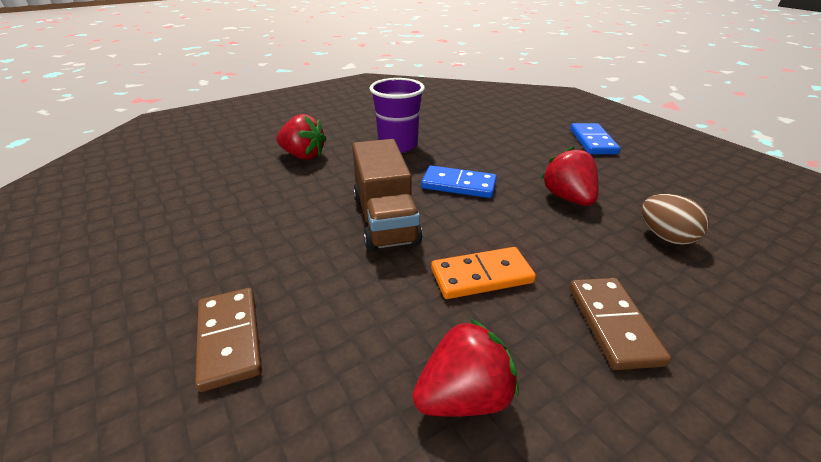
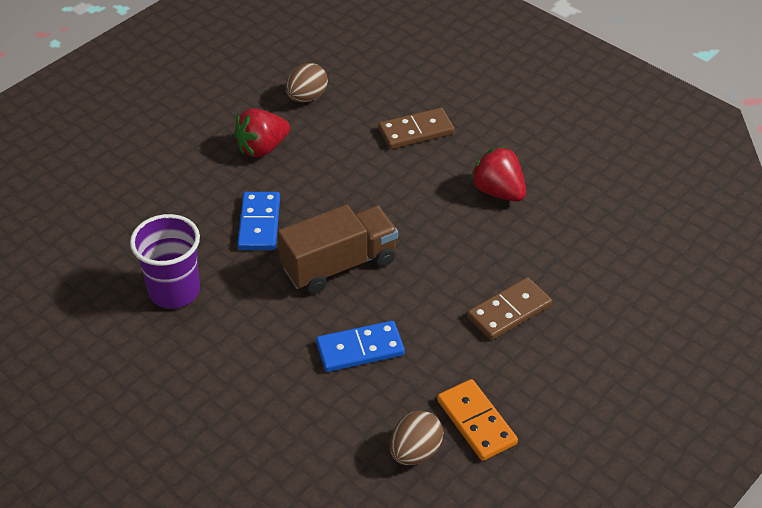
camera: 105 degrees left, 10 degrees up
(139, 226) = (415, 452): none -> brown egg
(303, 156) = (225, 376): red strawberry -> none
(481, 276) = (393, 194): orange domino -> orange domino (476, 422)
(593, 141) = (128, 127): blue domino -> blue domino (360, 349)

